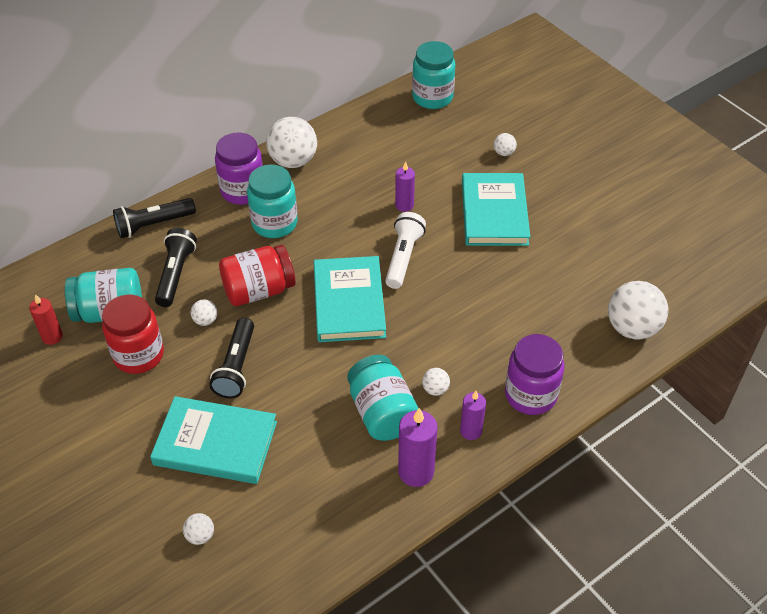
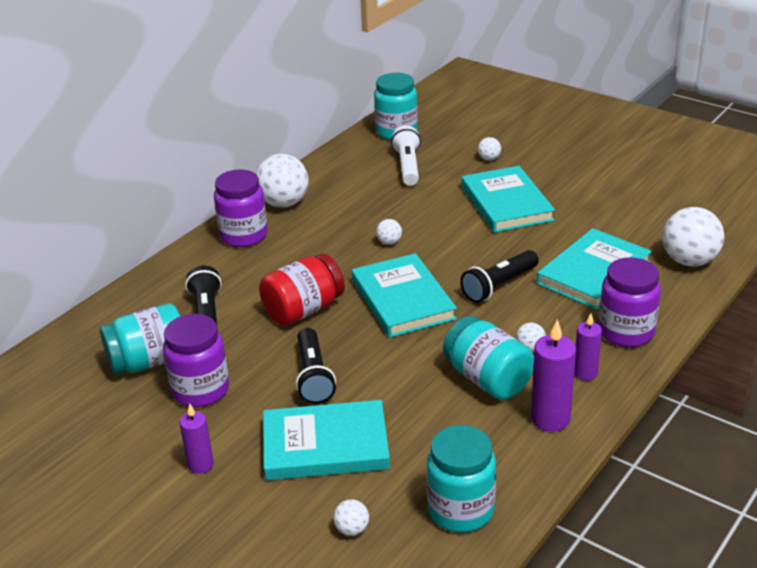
camera: 15 degrees left, 15 degrees down
(52, 337) = (94, 396): red candle -> none
(139, 355) = (201, 390): red jar -> purple jar
(153, 225) = (161, 281): black flashlight -> black flashlight (499, 286)
(205, 320) = (259, 346): white ball -> white ball (389, 242)
(274, 223) = (291, 254): turquoise jar -> turquoise jar (461, 510)
(403, 257) = (437, 254): white flashlight -> white flashlight (408, 166)
(404, 205) = (415, 215): purple candle -> purple candle (201, 465)
(535, 318) = (593, 273): none -> turquoise book

